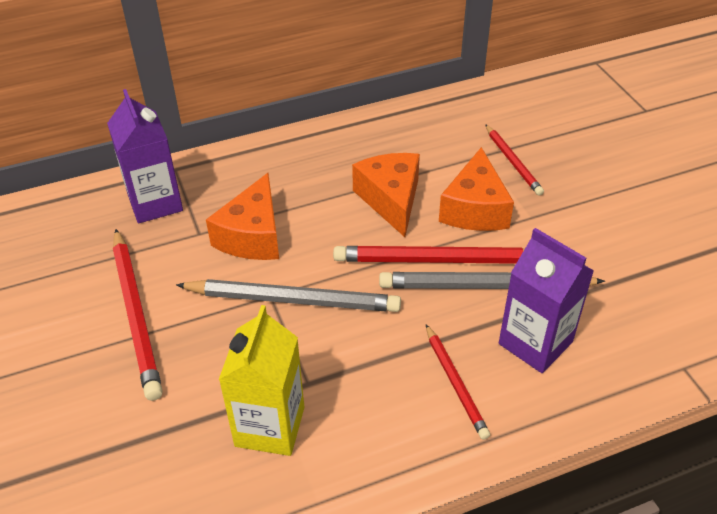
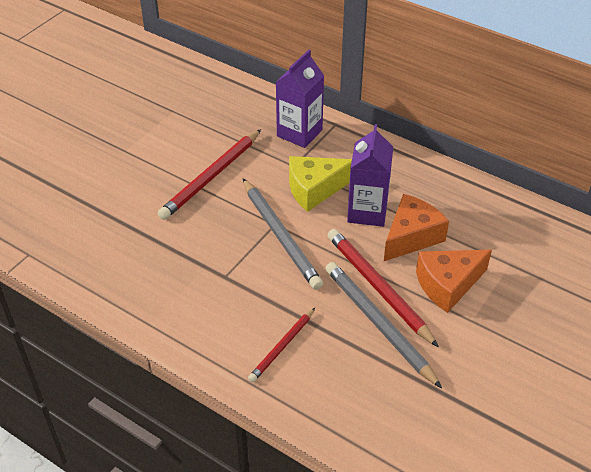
camera: 55 degrees right, 0 degrees up
(253, 235) = (314, 189): orange cheese -> yellow cheese
(270, 426) = (182, 276): yellow carton -> none
(512, 162) = (520, 283): red pencil -> none
(535, 343) = (351, 374): purple carton -> purple carton (367, 212)

